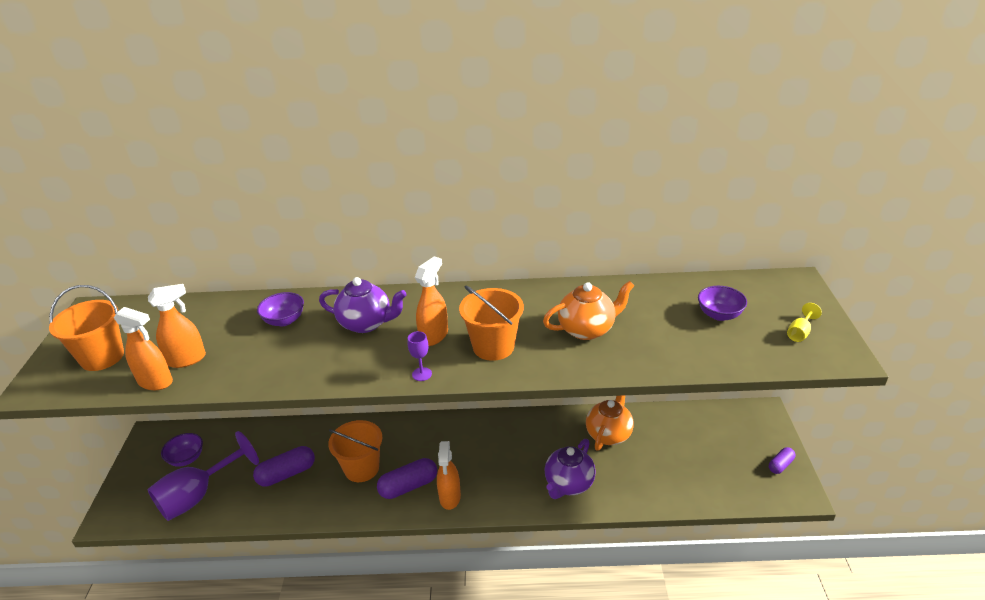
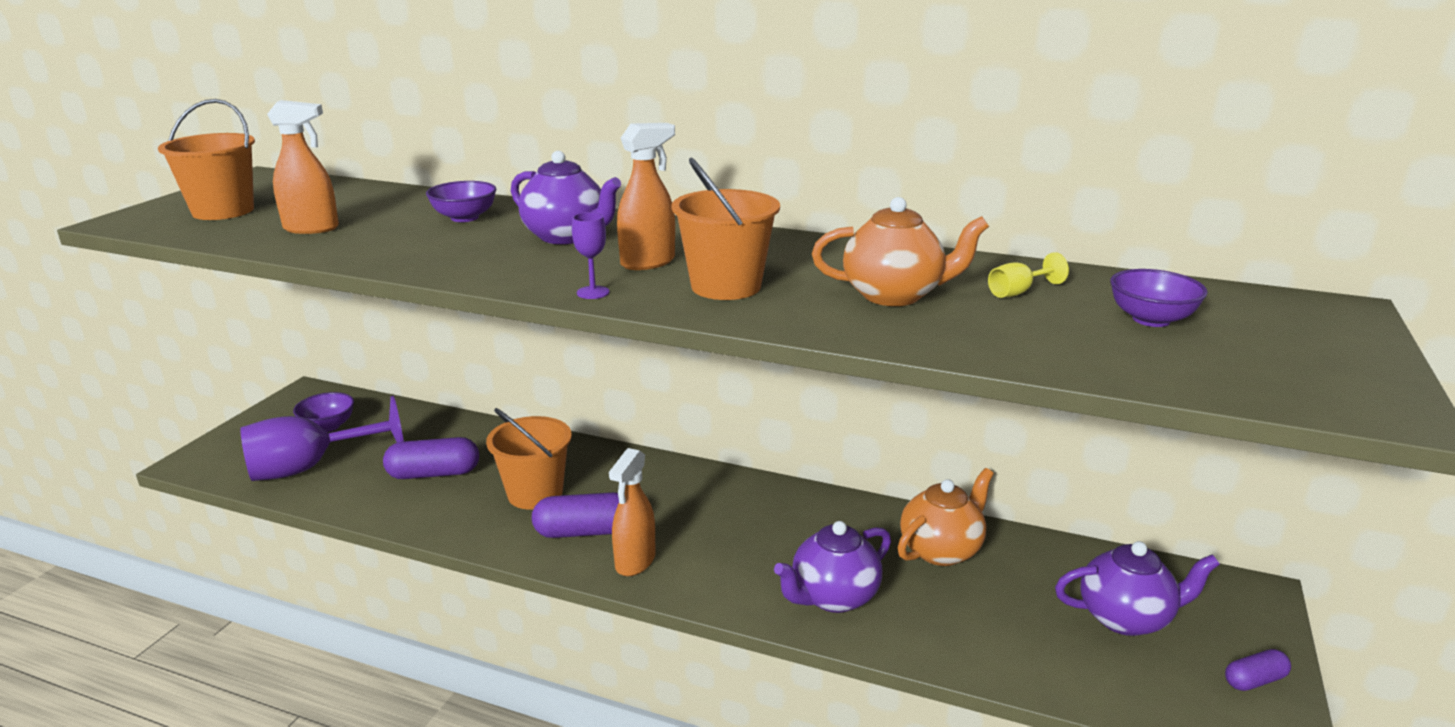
camera: 20 degrees right, 10 degrees down
(155, 382) = (254, 239): orange spray bottle -> none
(713, 447) = (1126, 618): none -> purple teapot
(800, 332) = (1305, 366): yellow goblet -> yellow goblet (1018, 292)

